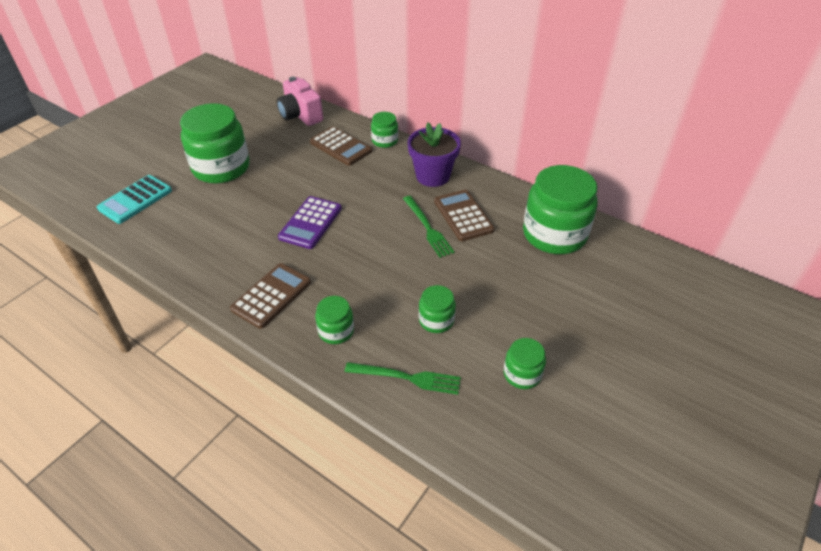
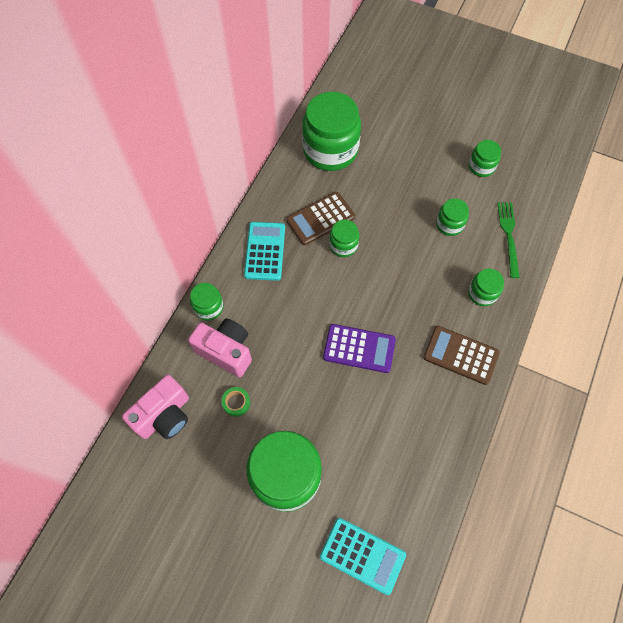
camera: 100 degrees left, 20 degrees up
(293, 148) = (236, 403): none -> green tape
(340, 147) = (226, 351): brown calculator -> pink camera
(427, 228) = (343, 245): green fork -> green jar
(433, 176) = (265, 251): purple flower pot -> turquoise calculator

